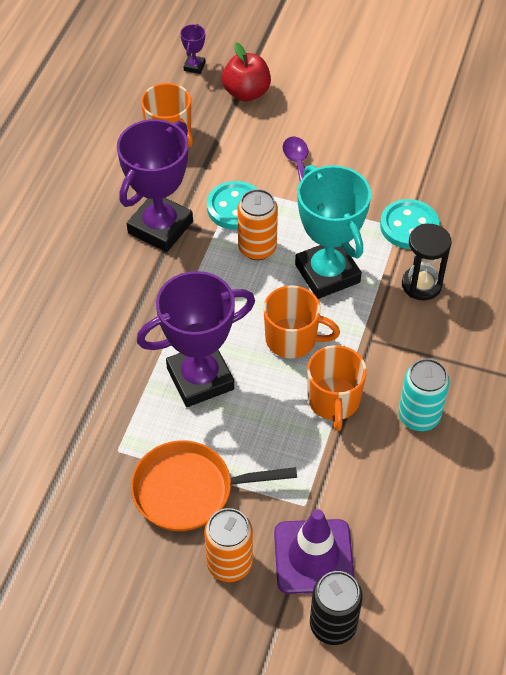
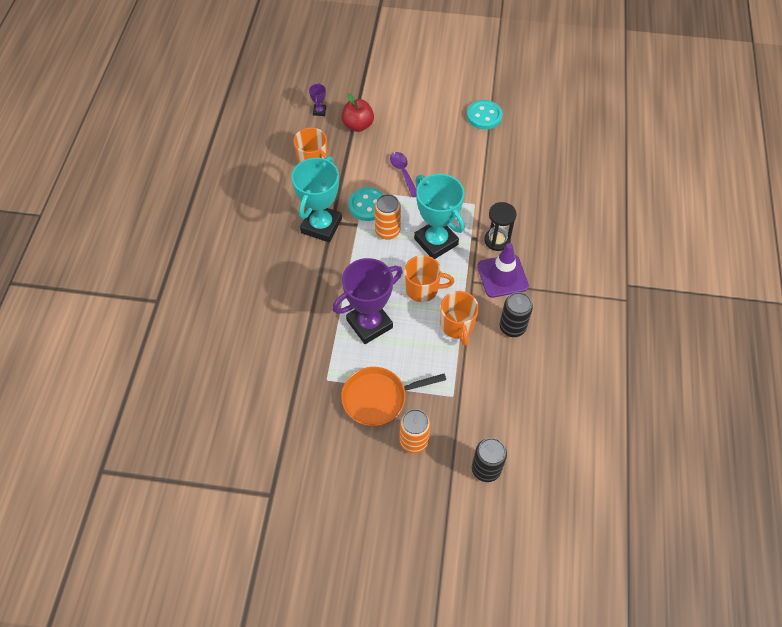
camera: 10 degrees left, 5 degrees up
(160, 227) = (321, 226): purple trophy -> turquoise trophy
(313, 556) = (465, 428): purple traffic cone -> purple traffic cone (502, 276)
(409, 226) = (481, 202): turquoise button -> turquoise button (484, 116)
(419, 416) = (512, 327): turquoise can -> black can

